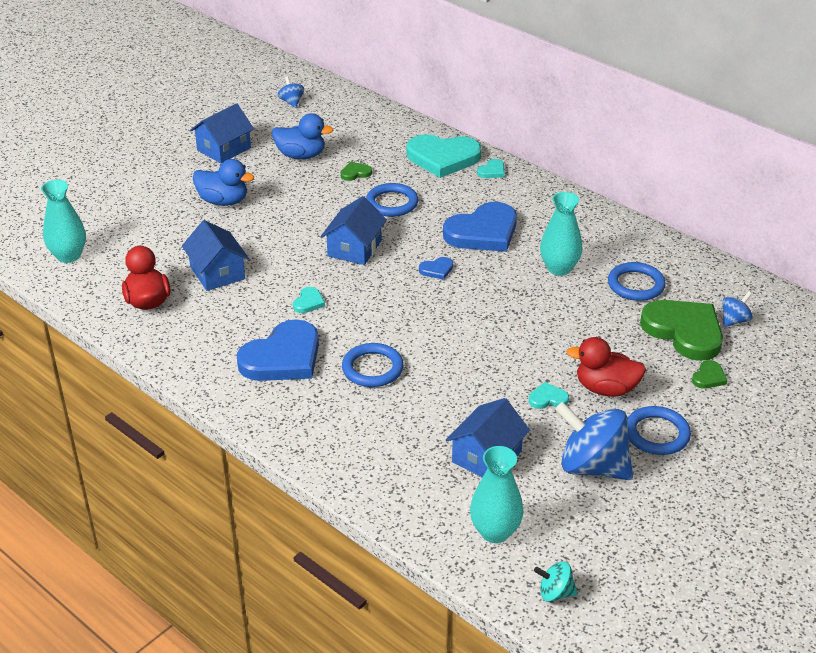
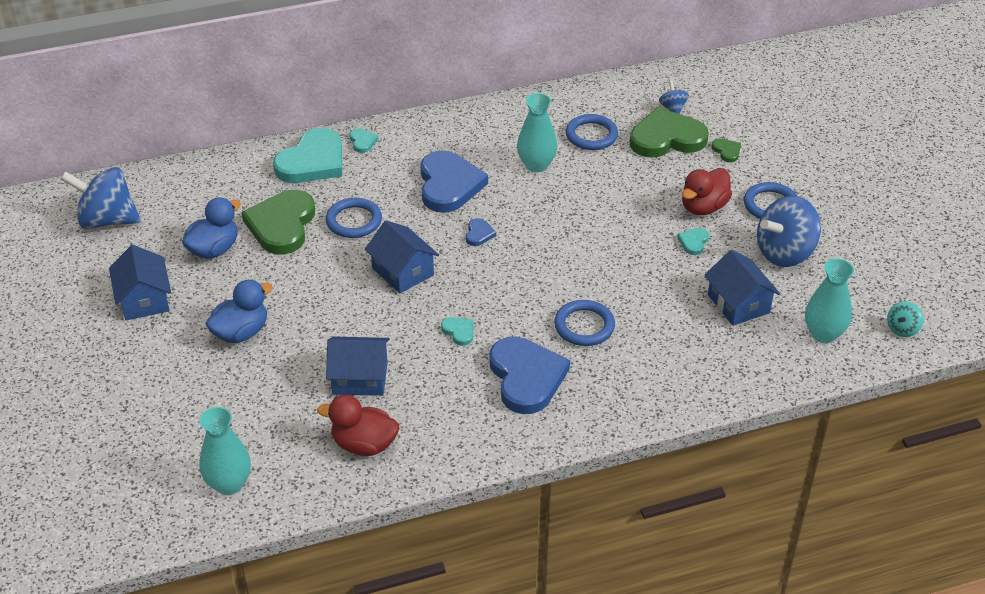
camera: 60 degrees left, 5 degrees up
(291, 102) = (107, 220): blue spinning top -> blue spinning top, size x2.11
(355, 173) = (282, 225): green heart -> green heart, size x2.35

